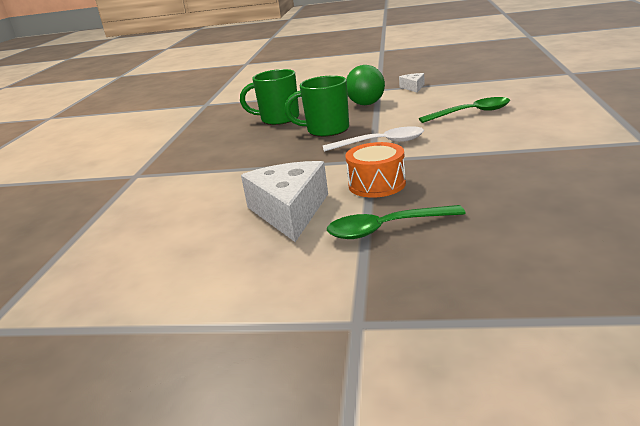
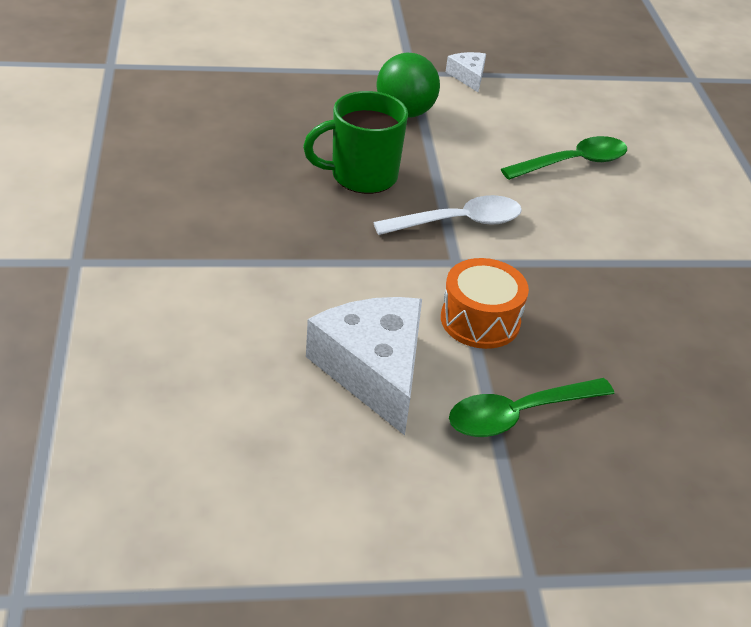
camera: 20 degrees left, 15 degrees up
(279, 119) = (269, 133): green mug -> none

